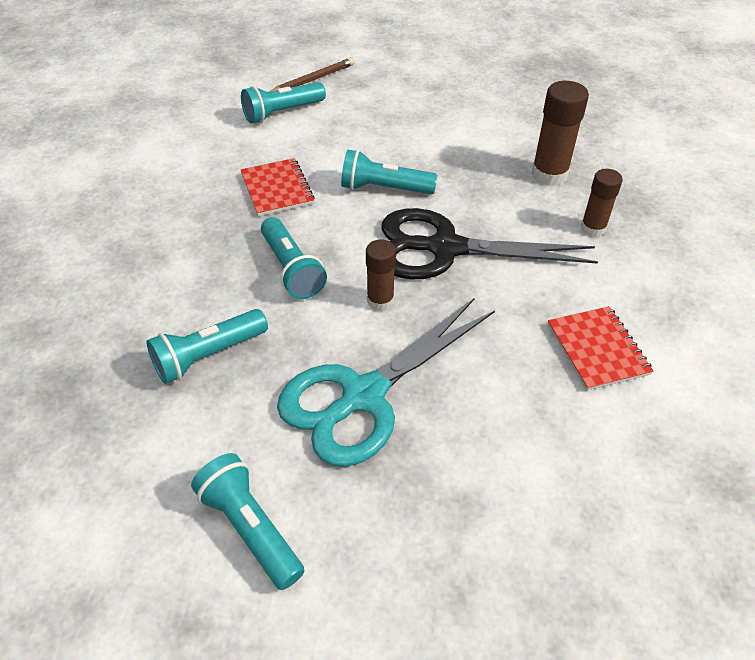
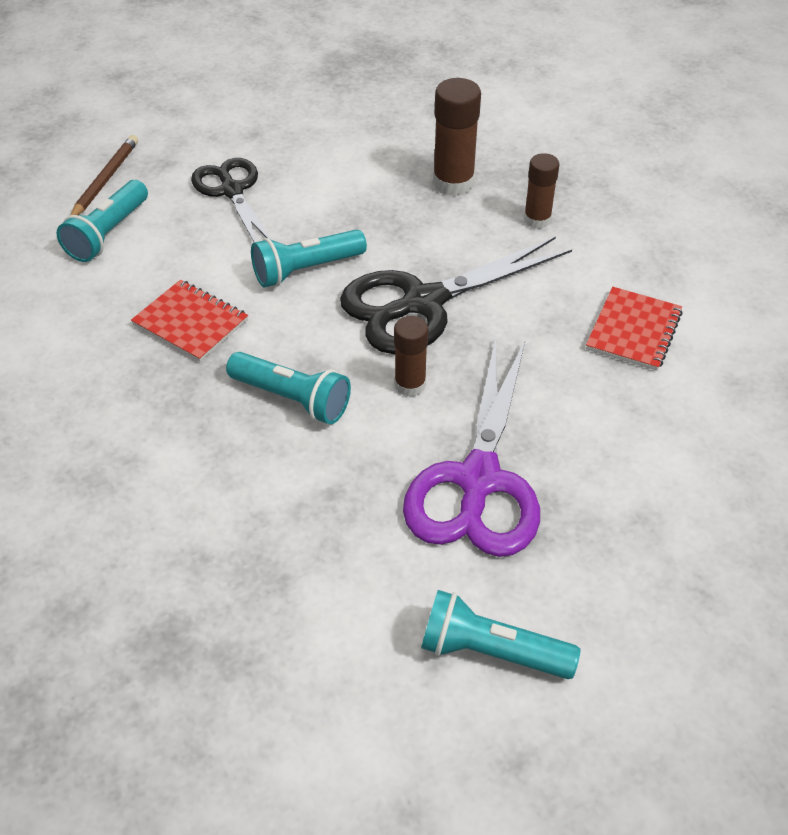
camera: 35 degrees left, 0 degrees up
(208, 356) = (294, 528): turquoise flashlight -> none
(363, 396) = (478, 480): turquoise scissors -> purple scissors
(385, 117) = (232, 191): none -> black scissors
(597, 349) = (634, 331): red notebook -> red notebook turned 75 degrees clockwise

